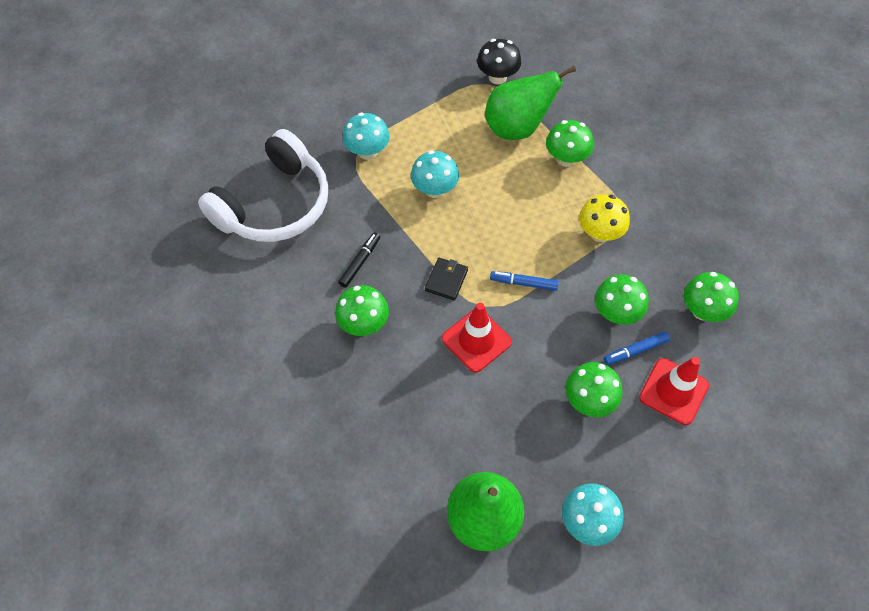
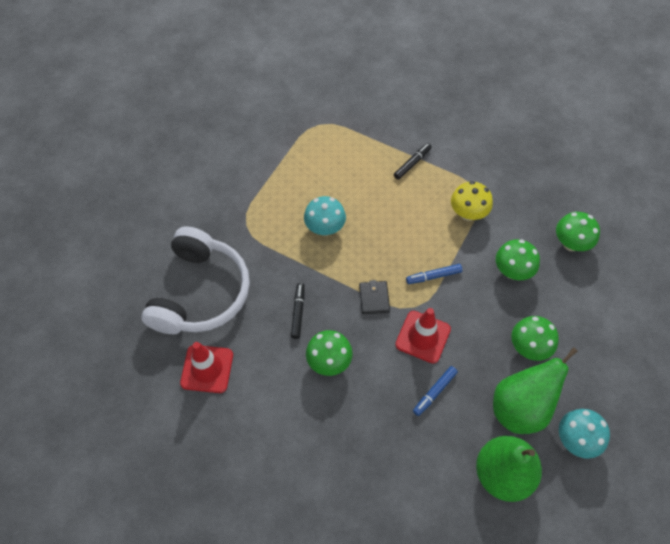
camera: 25 degrees left, 0 degrees up
(367, 152) = (253, 217): turquoise mushroom -> none
(497, 77) = (324, 116): black mushroom -> none
(517, 128) = (362, 153): green pear -> green pear (521, 408)
(566, 159) = (412, 163): green mushroom -> black marker
(635, 351) = (541, 294): blue marker -> blue marker (434, 392)
(673, 391) = (583, 313): red traffic cone -> red traffic cone (207, 369)

